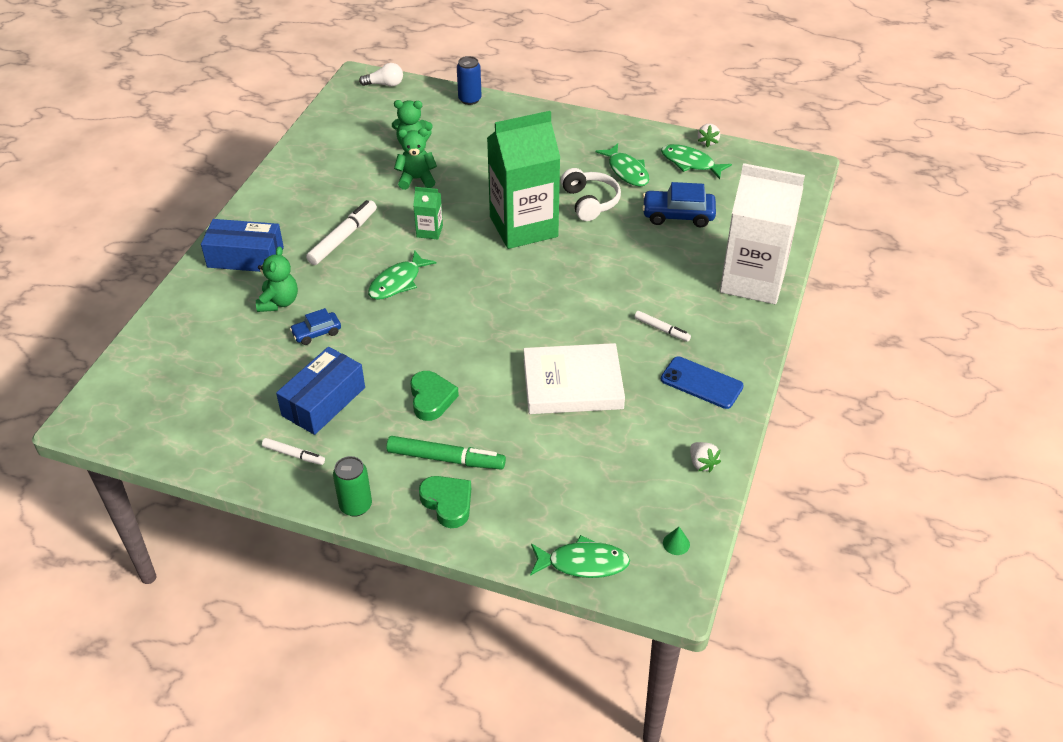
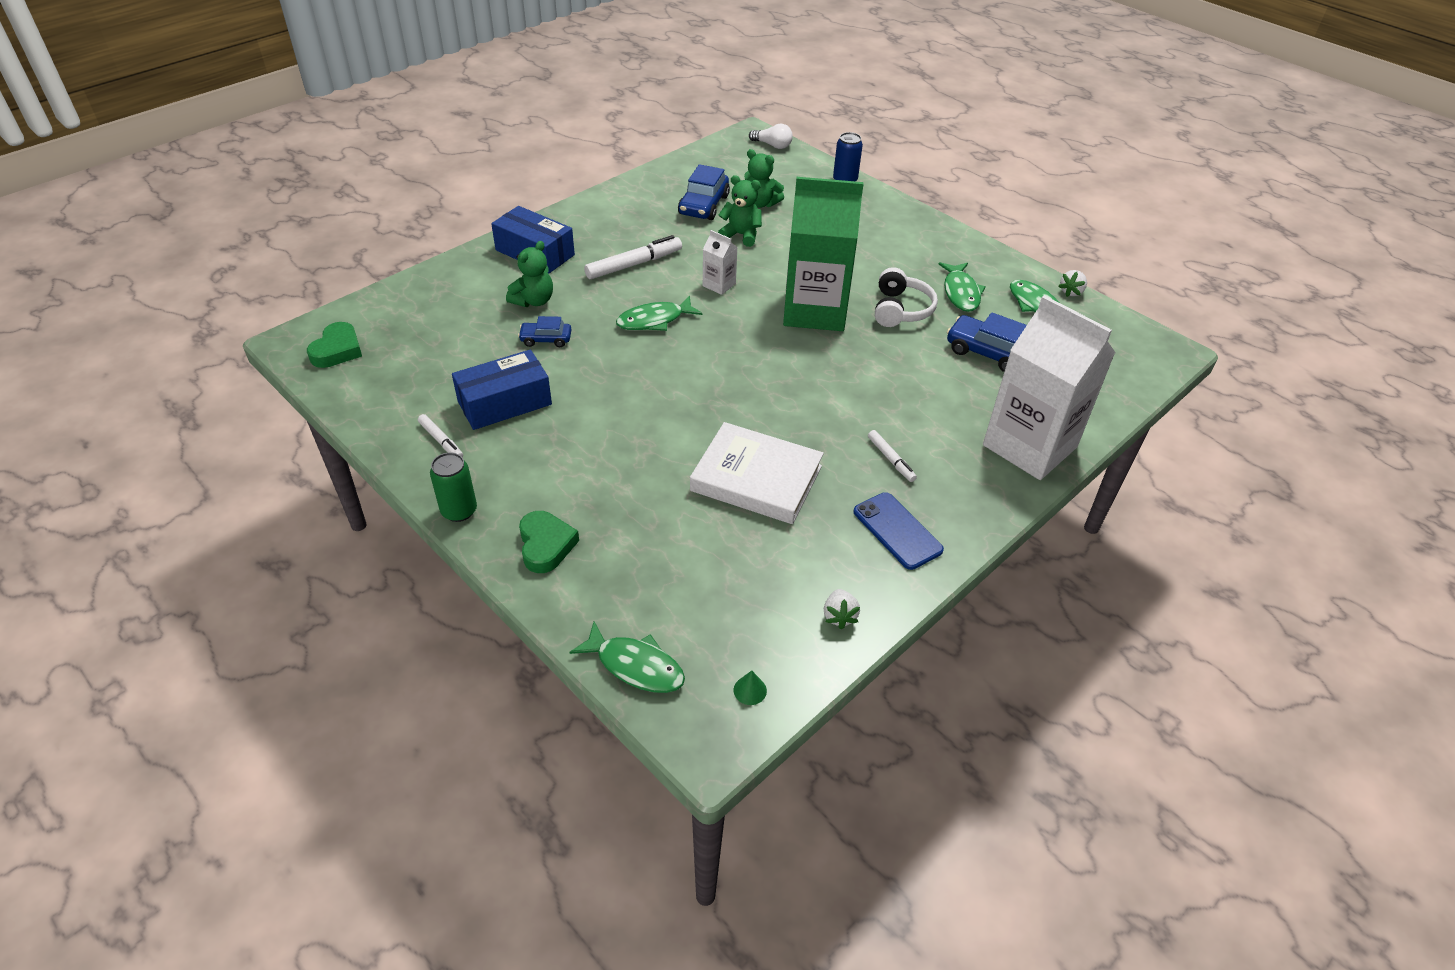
camera: 25 degrees right, 0 degrees up
(364, 162) = (703, 205): none -> blue car
(429, 231) = (719, 285): green carton -> white carton
(431, 399) = (605, 439): green heart -> green heart (337, 350)
(446, 459) = (576, 501): green marker -> none

